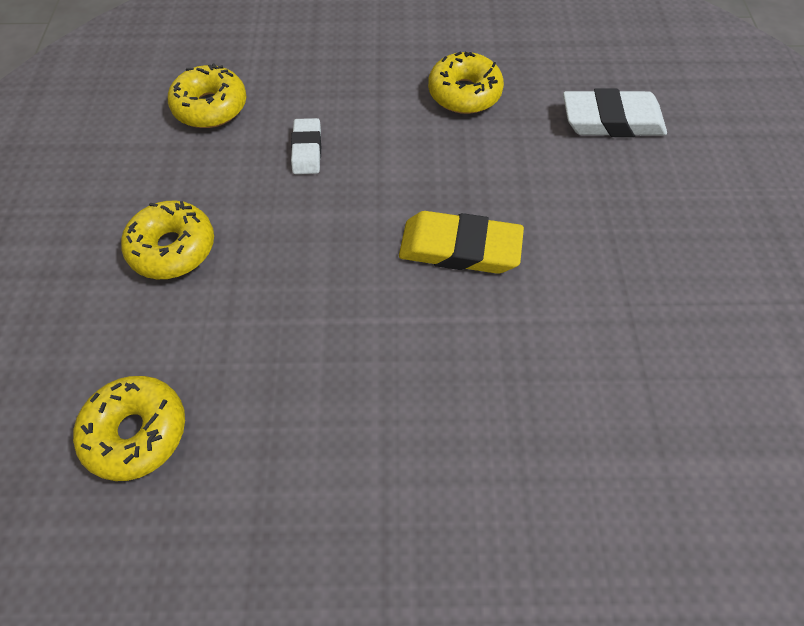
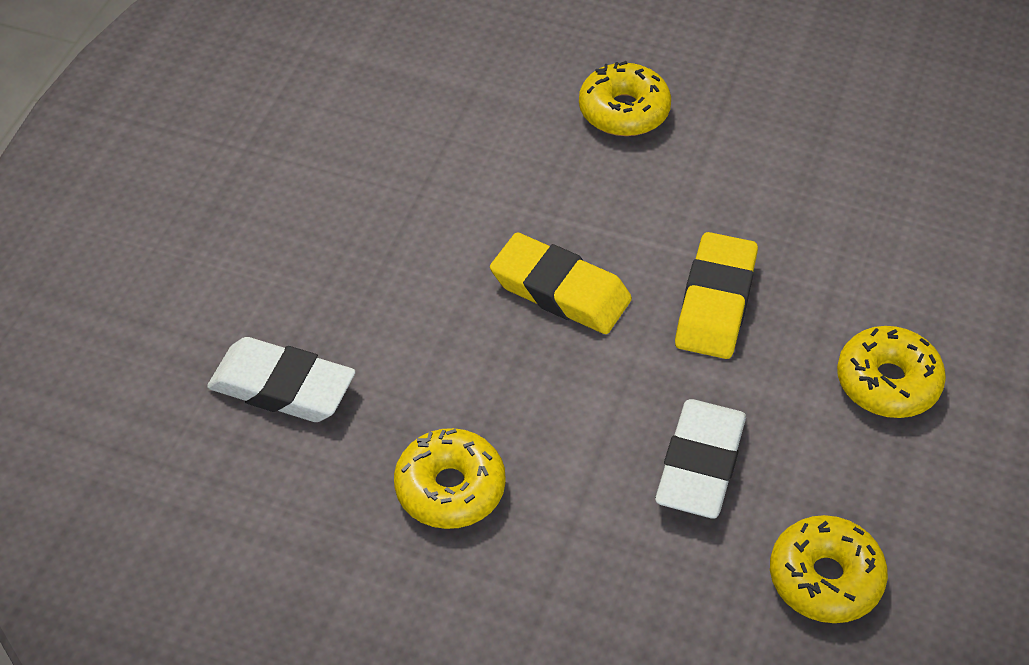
camera: 160 degrees left, 10 degrees down
(137, 431) = (925, 222): yellow donut -> yellow donut (624, 111)
(307, 150) = (700, 464): white eraser -> white eraser, size x1.68
(328, 277) = (715, 302): none -> yellow eraser

